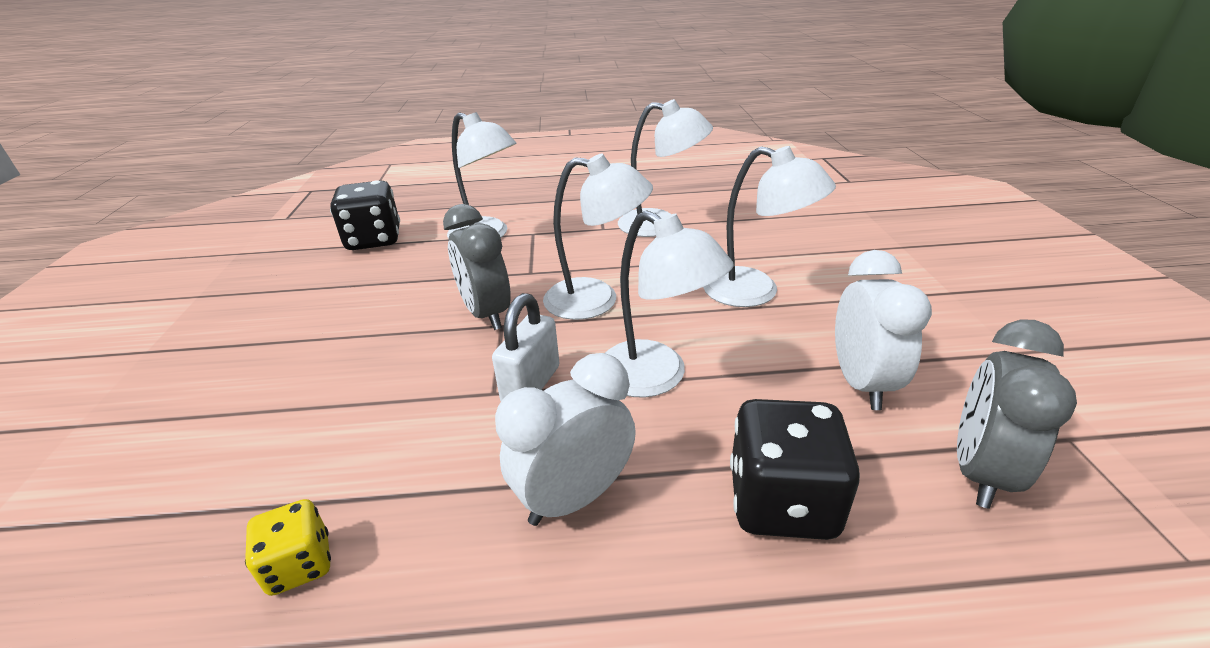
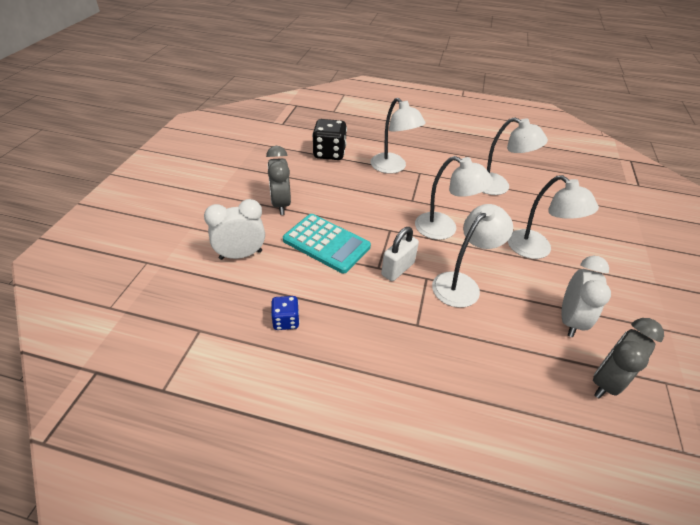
camera: 15 degrees right, 10 degrees up
(300, 565) = (286, 321): yellow dice -> blue dice
(382, 378) = (326, 243): none -> turquoise calculator
(486, 314) = (383, 221): grey clock -> grey clock (281, 204)
(574, 497) = (405, 330): white clock -> white clock (240, 255)
(656, 377) = (462, 284): white lamp -> white lamp turned 105 degrees counterclockwise
(781, 502) = (500, 363): black dice -> none

